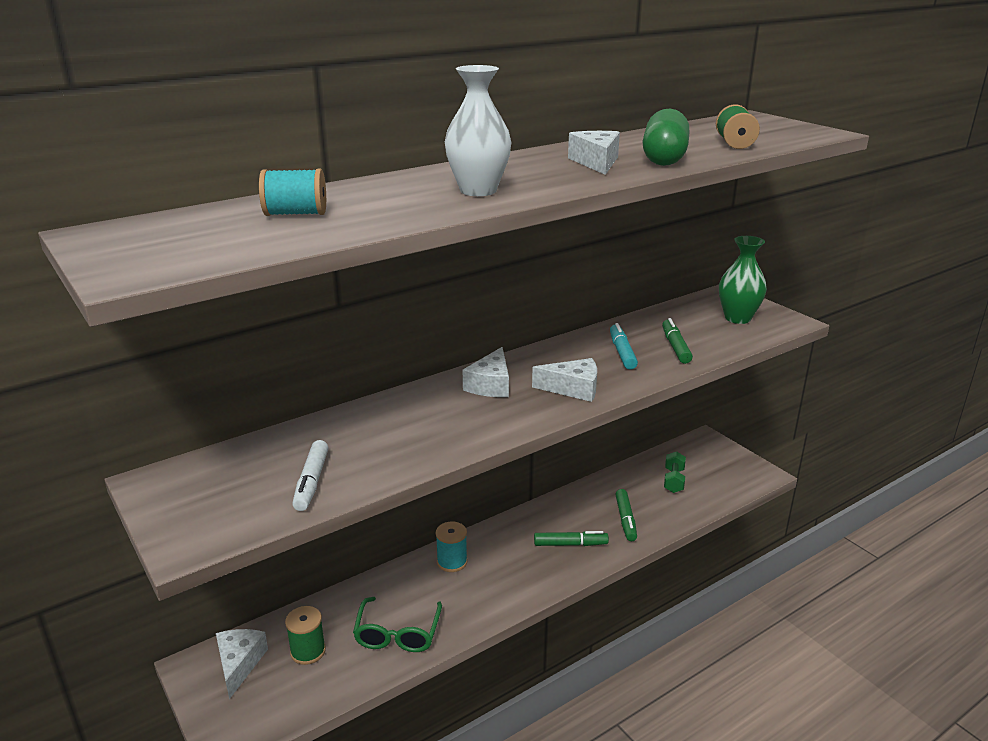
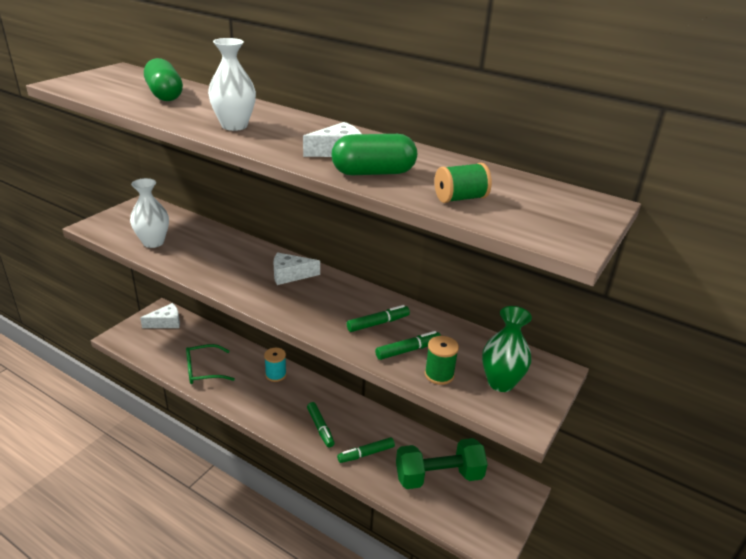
camera: 65 degrees right, 5 degrees up
(296, 214) = (164, 95): turquoise spool -> green capsule
(308, 651) = (181, 342): green spool -> green spool (439, 374)
(312, 482) = (153, 242): white marker -> white vase
(573, 389) = (303, 309): white cheese -> none
(622, 352) = (378, 323): turquoise marker -> green marker
(673, 480) = (438, 476): green dumbbell -> green dumbbell, size x1.99

